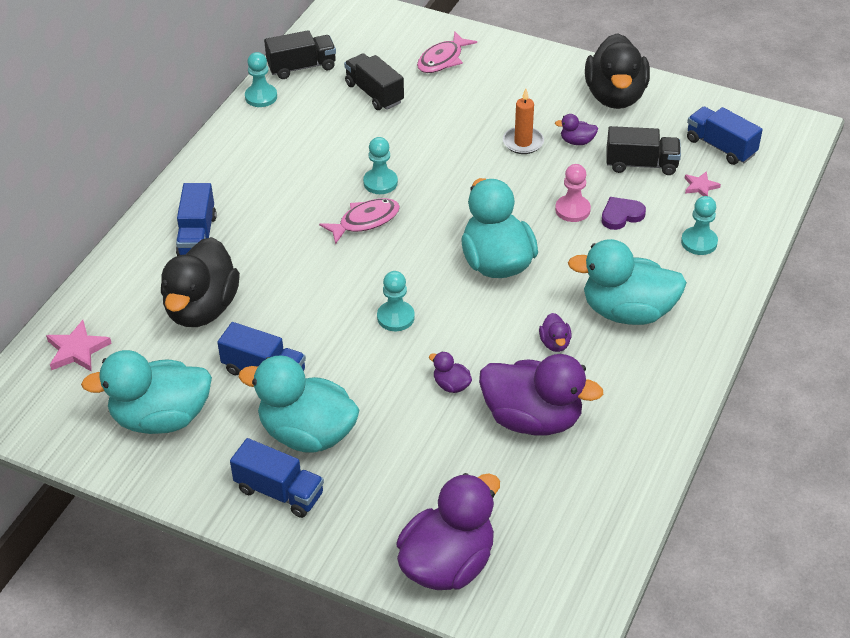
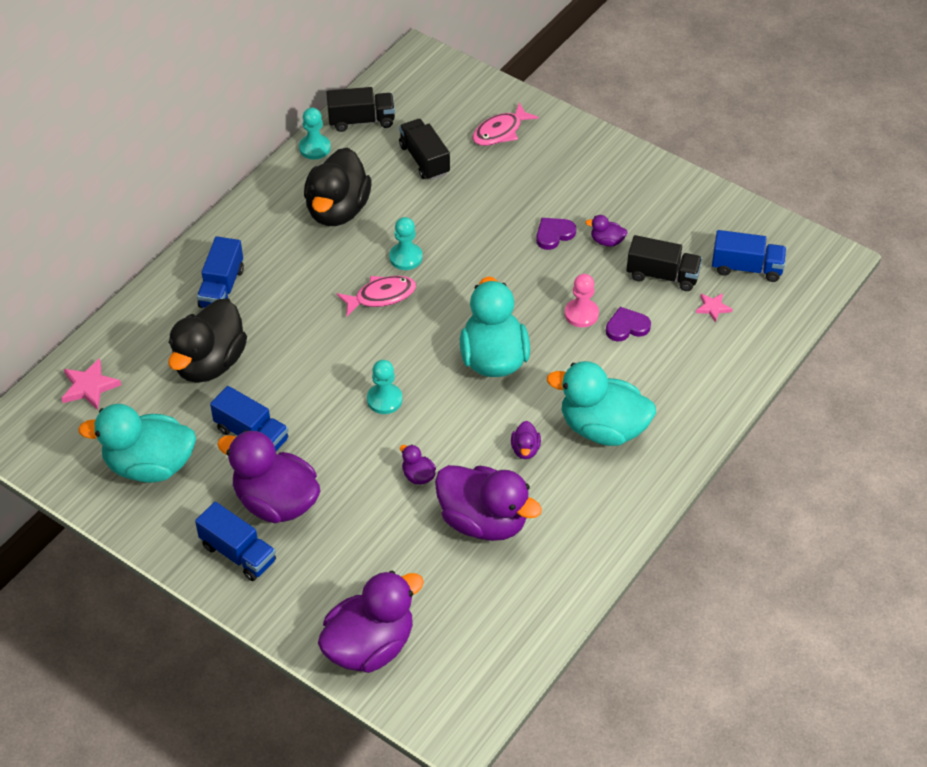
camera: 10 degrees right, 5 degrees up
(307, 434) = (276, 502): turquoise duck -> purple duck
(523, 142) = (554, 234): orange candle -> purple heart
(615, 96) = (659, 197): black duck -> black duck (337, 210)
(699, 242) = (693, 367): turquoise pawn -> none
(720, 147) = (746, 268): blue truck -> blue truck turned 135 degrees clockwise

